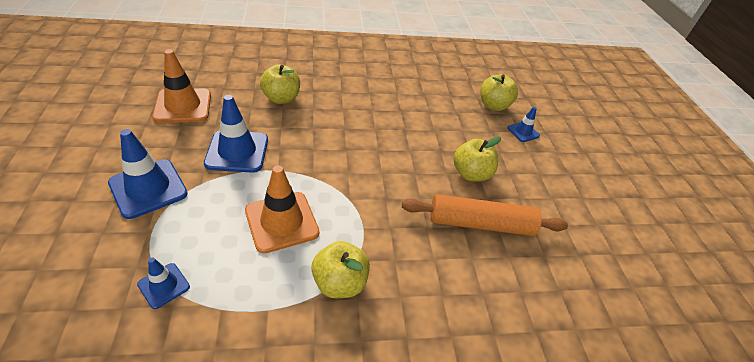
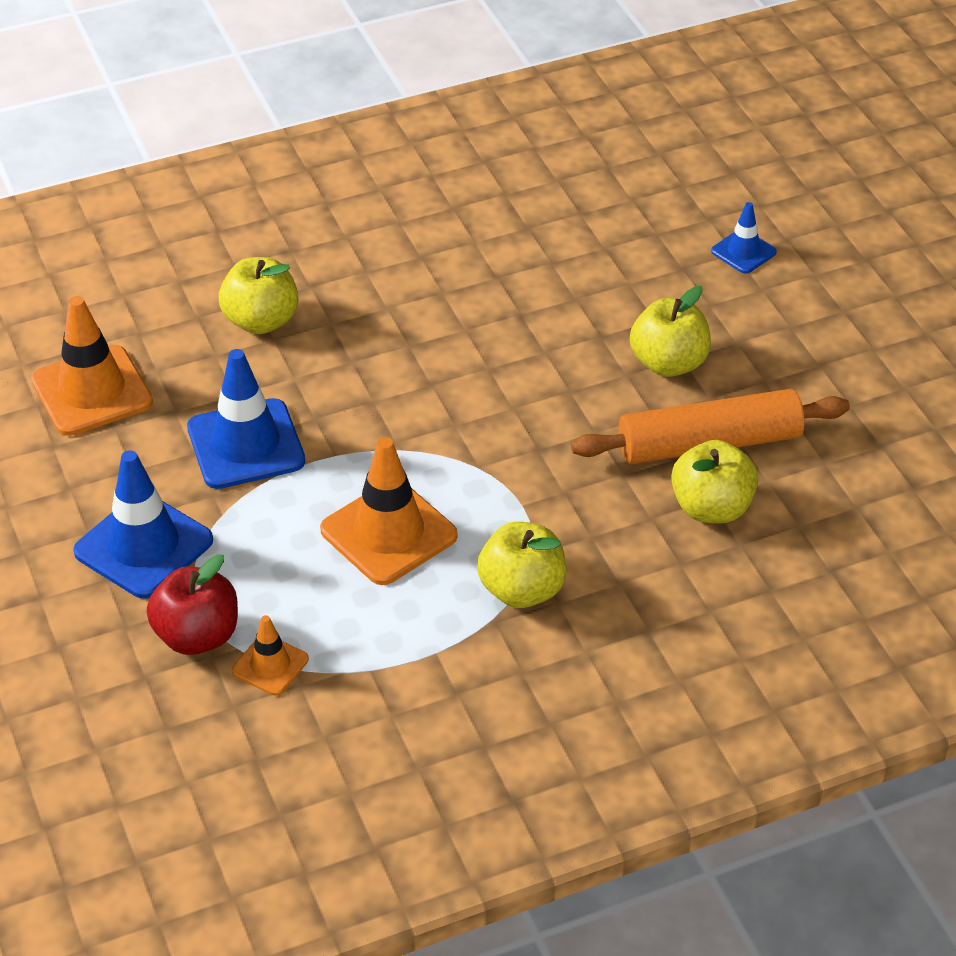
camera: 10 degrees left, 0 degrees up
(136, 251) = (197, 636): none -> red apple
(164, 285) = (270, 665): blue traffic cone -> orange traffic cone
(493, 105) = (672, 211): yellow apple -> yellow apple (711, 508)

